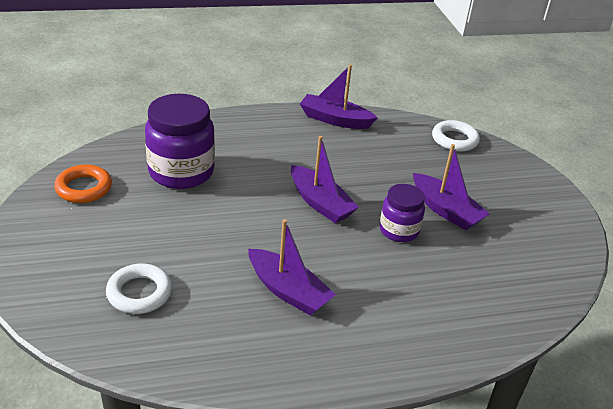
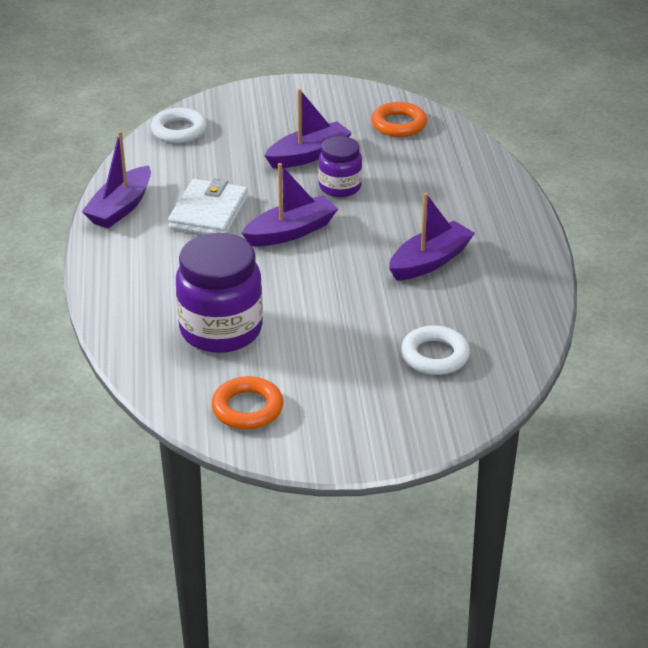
camera: 80 degrees left, 0 degrees up
(338, 159) = (209, 213): none -> white wallet
(528, 269) = (399, 124): none -> orange ring

